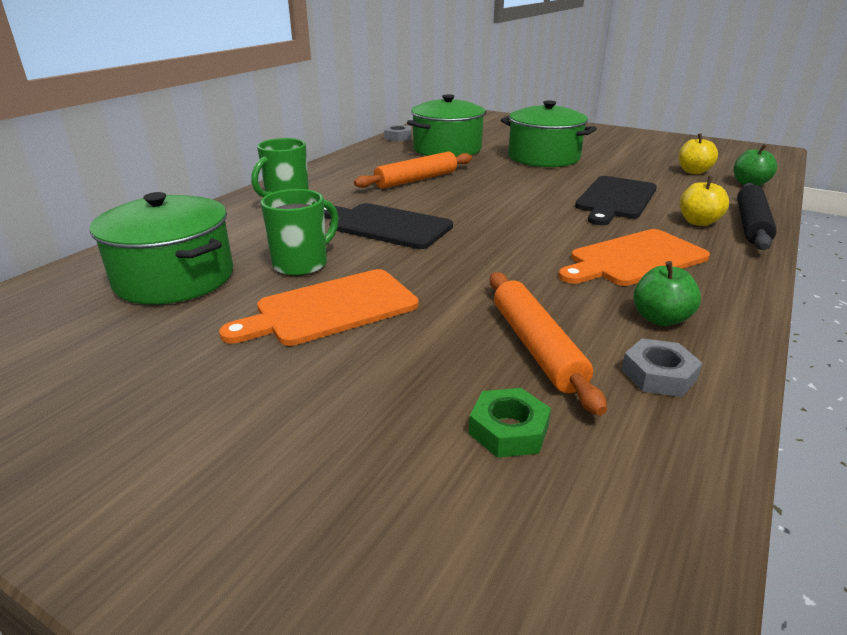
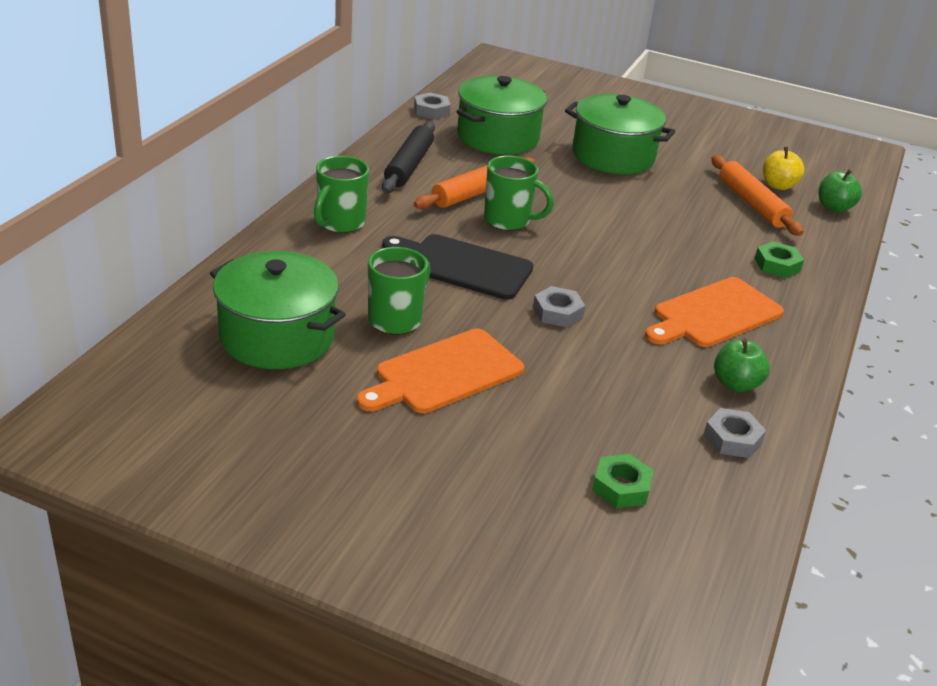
camera: 10 degrees left, 5 degrees up
(440, 196) = (508, 221): none -> green mug
(469, 258) = (557, 312): none -> grey nut
(536, 347) = (633, 413): orange rolling pin -> orange rolling pin (752, 203)
(615, 199) = (695, 229): black cutting board -> none
(698, 222) = (777, 265): yellow apple -> green nut
(751, 225) = (827, 269): black rolling pin -> black rolling pin (408, 165)

